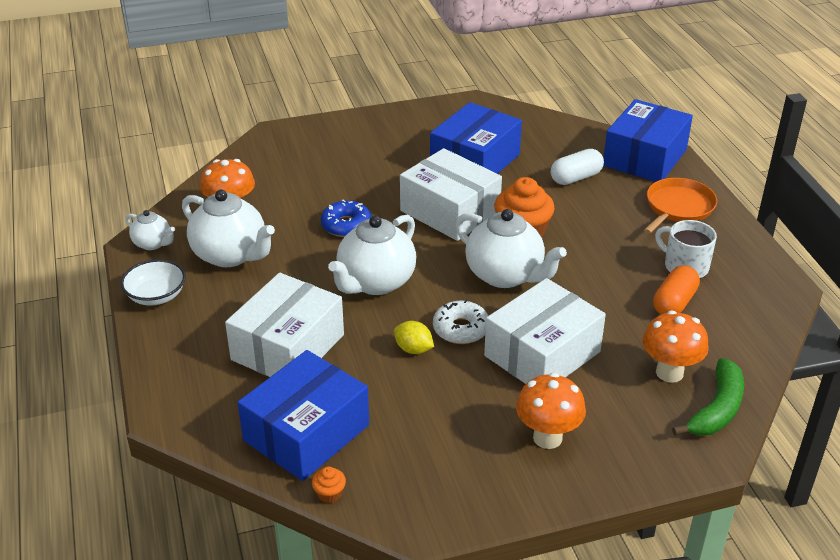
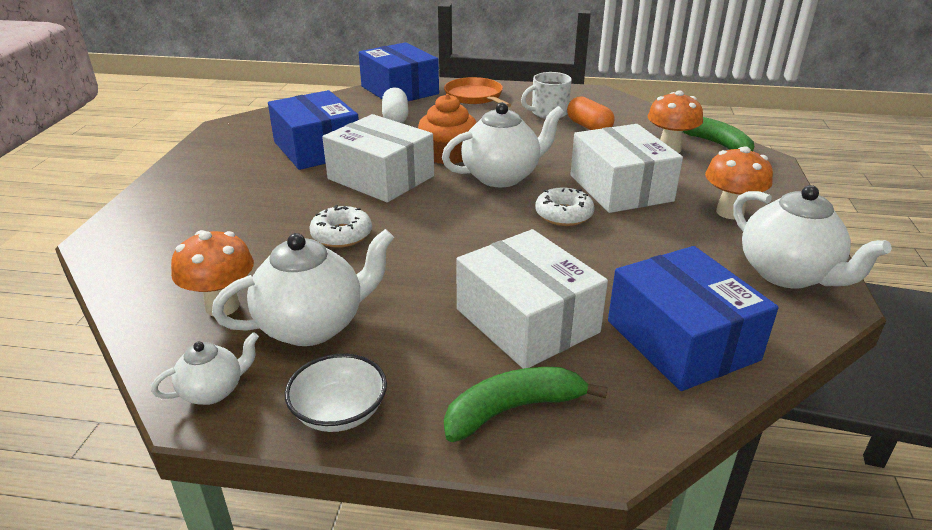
camera: 65 degrees left, 5 degrees down
(189, 365) = (513, 409): none -> green banana
(329, 493) = (784, 346): orange cupcake -> none
(346, 225) = (341, 235): blue donut -> white donut
(375, 282) = (456, 241): white teapot -> white teapot (788, 274)
(413, 349) = (578, 245): yellow lemon -> none
(450, 211) = (381, 177): white box -> white box turned 60 degrees clockwise

